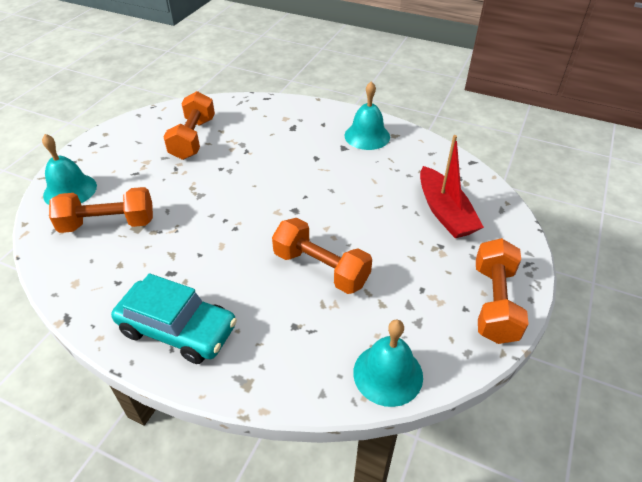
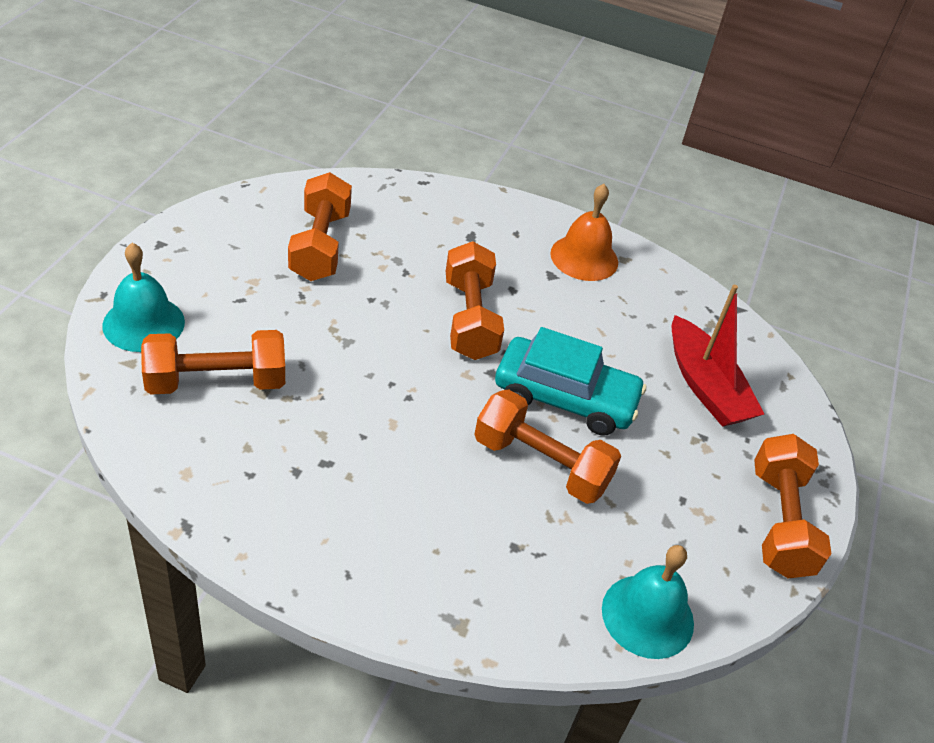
camera: 10 degrees left, 0 degrees up
(178, 329) = (352, 547): turquoise car -> turquoise car (565, 398)
(284, 177) = (470, 319): none -> orange dumbbell
(367, 136) = (584, 257): turquoise bell -> orange bell

